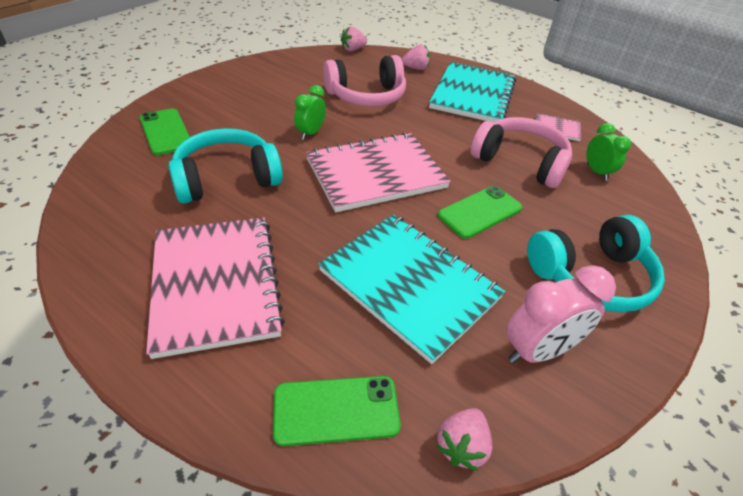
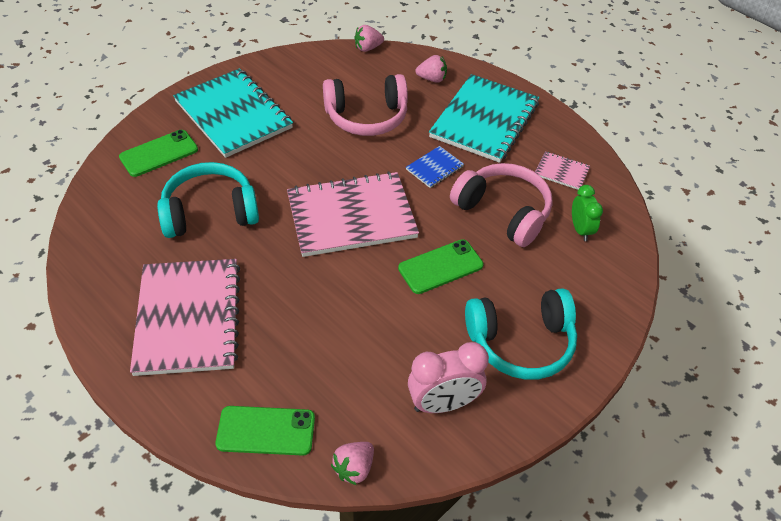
camera: 10 degrees right, 5 degrees up
(166, 132) = (159, 153): green phone -> green phone turned 75 degrees clockwise
(310, 133) = (298, 163): green clock -> none
(409, 284) = (351, 334): turquoise notebook -> turquoise notebook (233, 115)
(442, 131) = (434, 168): none -> blue notebook

